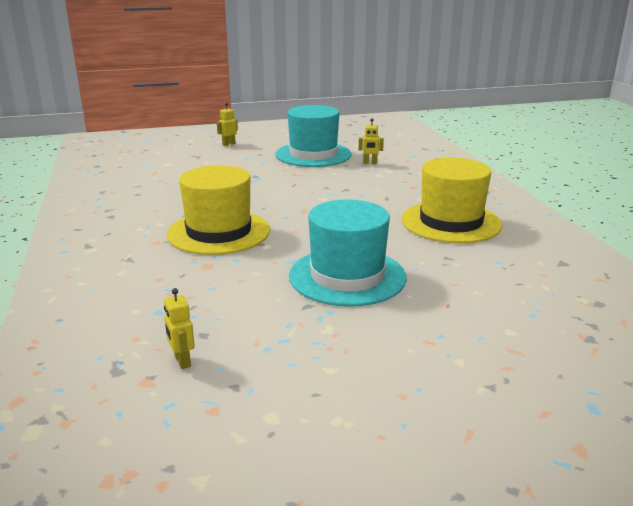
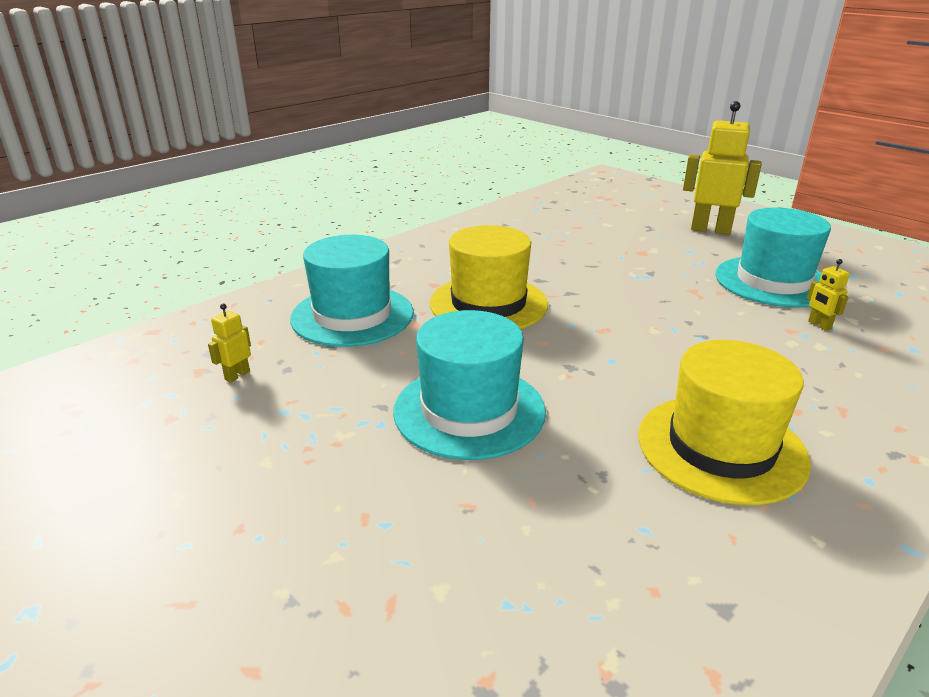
camera: 60 degrees right, 5 degrees up
(155, 286) = (352, 315): none -> turquoise hat
(228, 144) = (710, 229): yellow robot -> yellow robot, size x2.26

